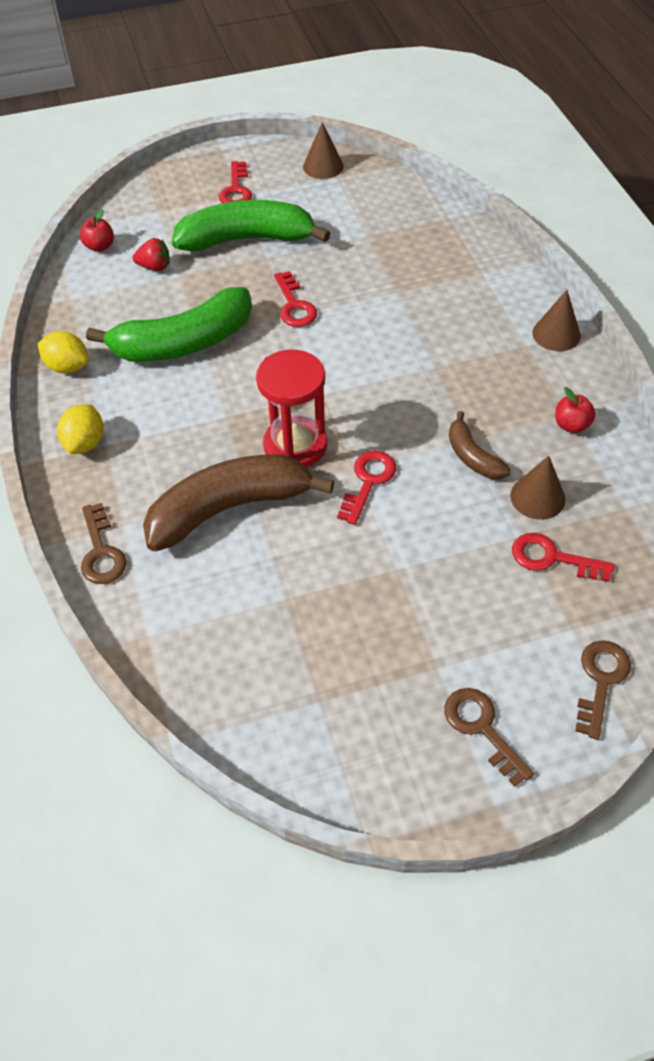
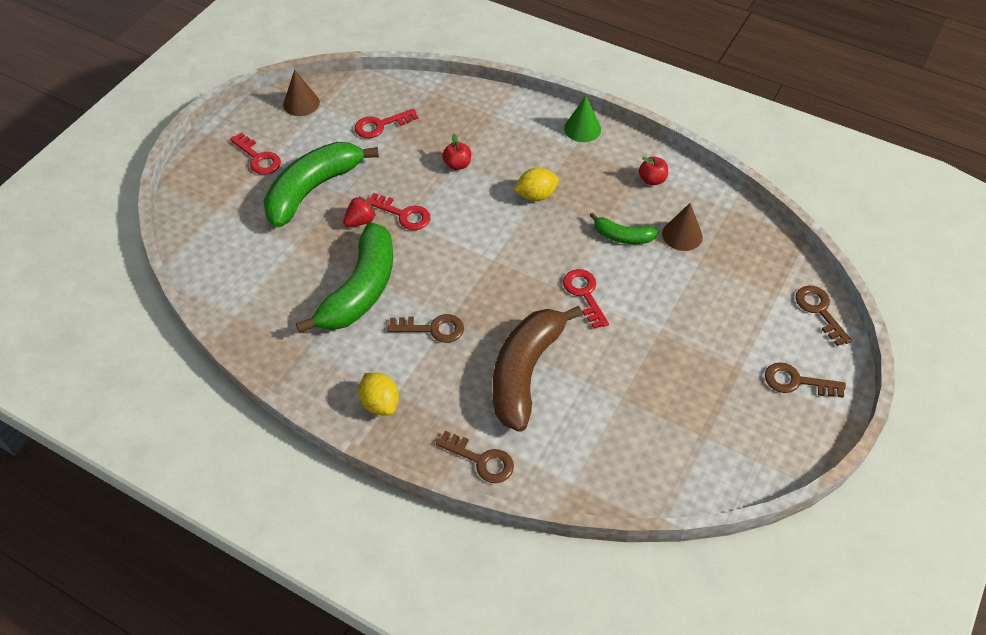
camera: 45 degrees left, 0 degrees up
(68, 367) = (299, 363): yellow lemon -> yellow lemon (536, 195)
(100, 246) = (207, 264): red apple -> red apple (457, 165)
(154, 267) = (270, 251): red strawberry -> red strawberry (360, 221)
(199, 414) = (432, 329): none -> brown key
(295, 445) = (516, 304): red hourglass -> none
(472, 456) = (622, 236): brown banana -> green banana
(552, 558) = (727, 264): red key -> red key (381, 125)
(556, 334) = (582, 129): brown cone -> green cone

